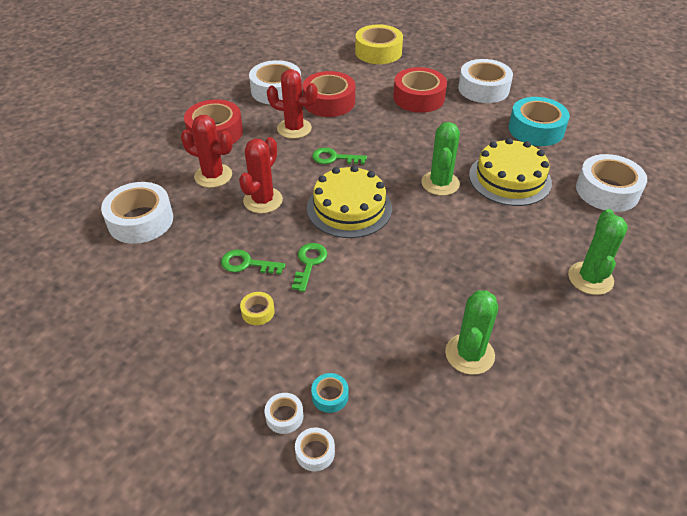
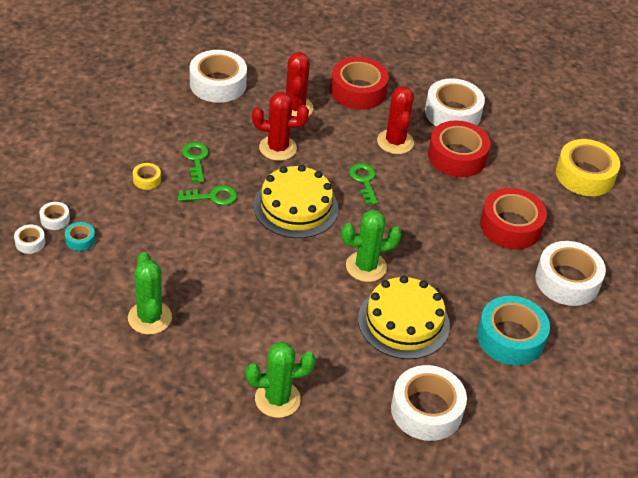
camera: 65 degrees right, 0 degrees up
(469, 354) = (149, 318): green cactus -> green cactus turned 75 degrees clockwise

